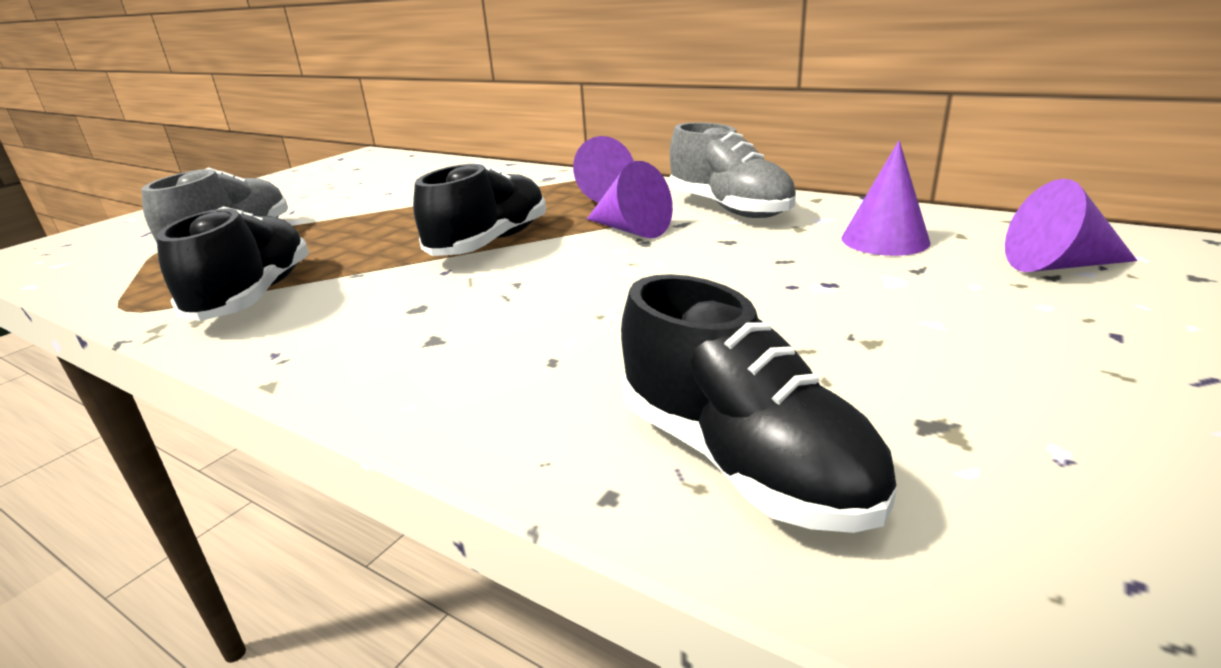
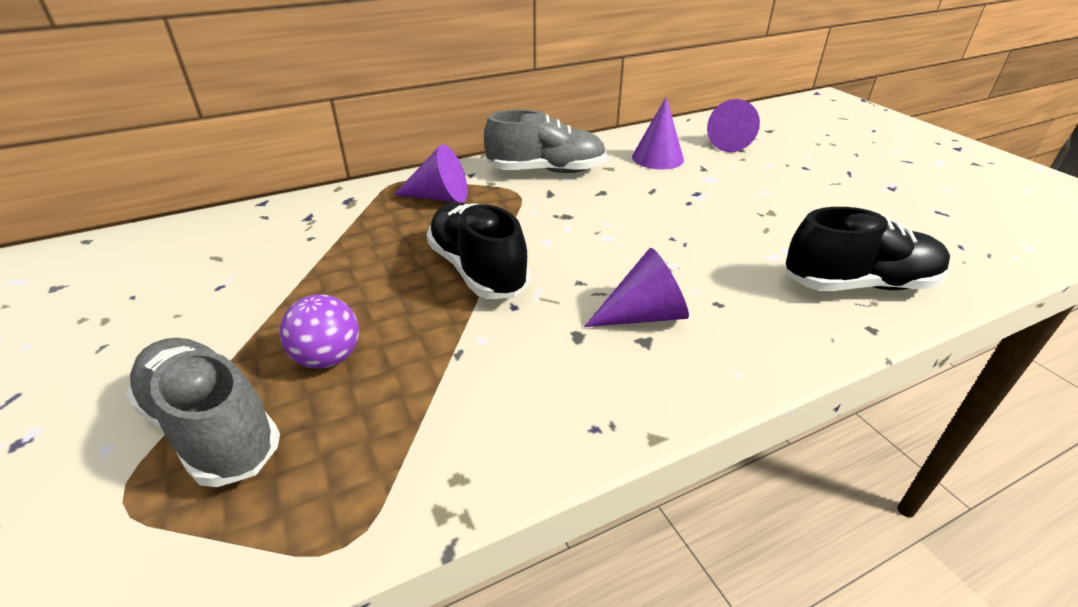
camera: 60 degrees left, 10 degrees up
(254, 296) = (434, 427): black shoe -> none
(323, 242) = (328, 358): none -> purple ball
(631, 229) = (535, 211): purple cone -> purple cone (644, 315)

